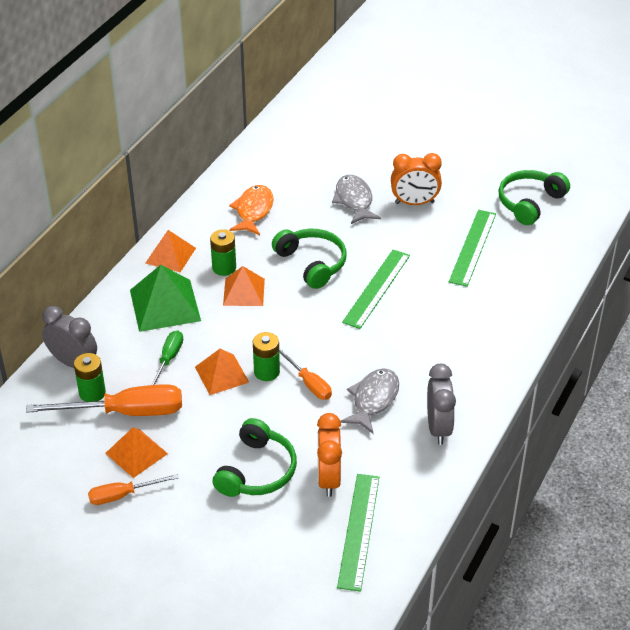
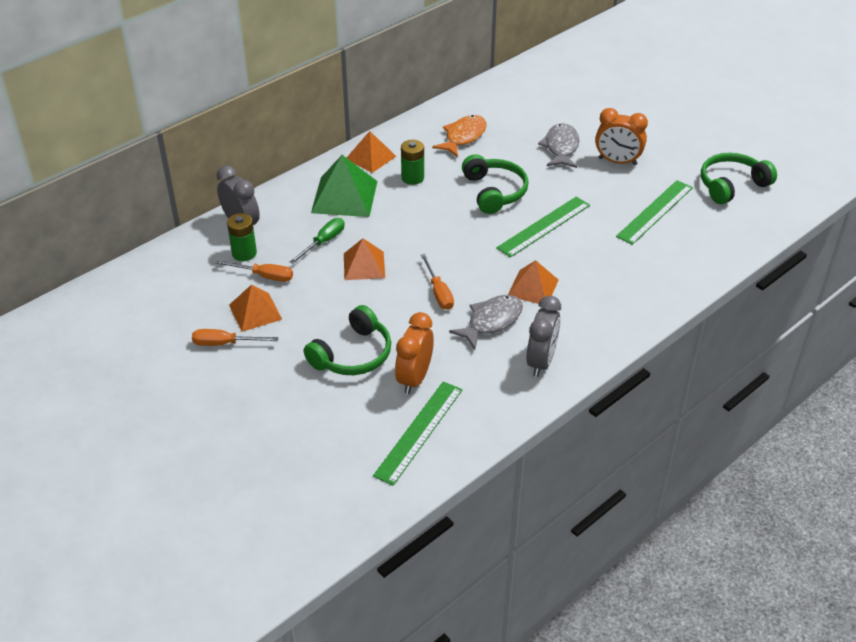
camera: 20 degrees right, 0 degrees up
(125, 412) = (264, 276): orange screwdriver -> orange screwdriver, size x0.56
(244, 292) = (420, 201): orange pyramid -> orange pyramid (533, 287)
(266, 372) = (405, 273): green battery -> none

